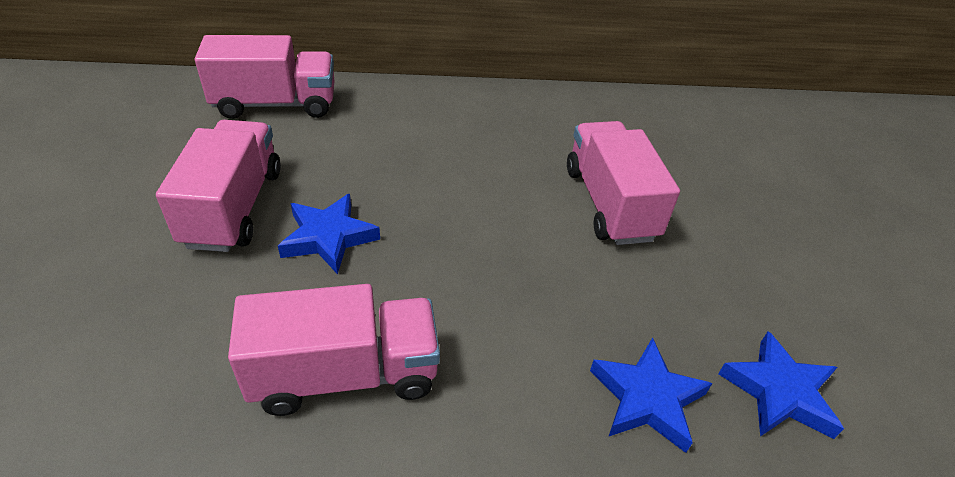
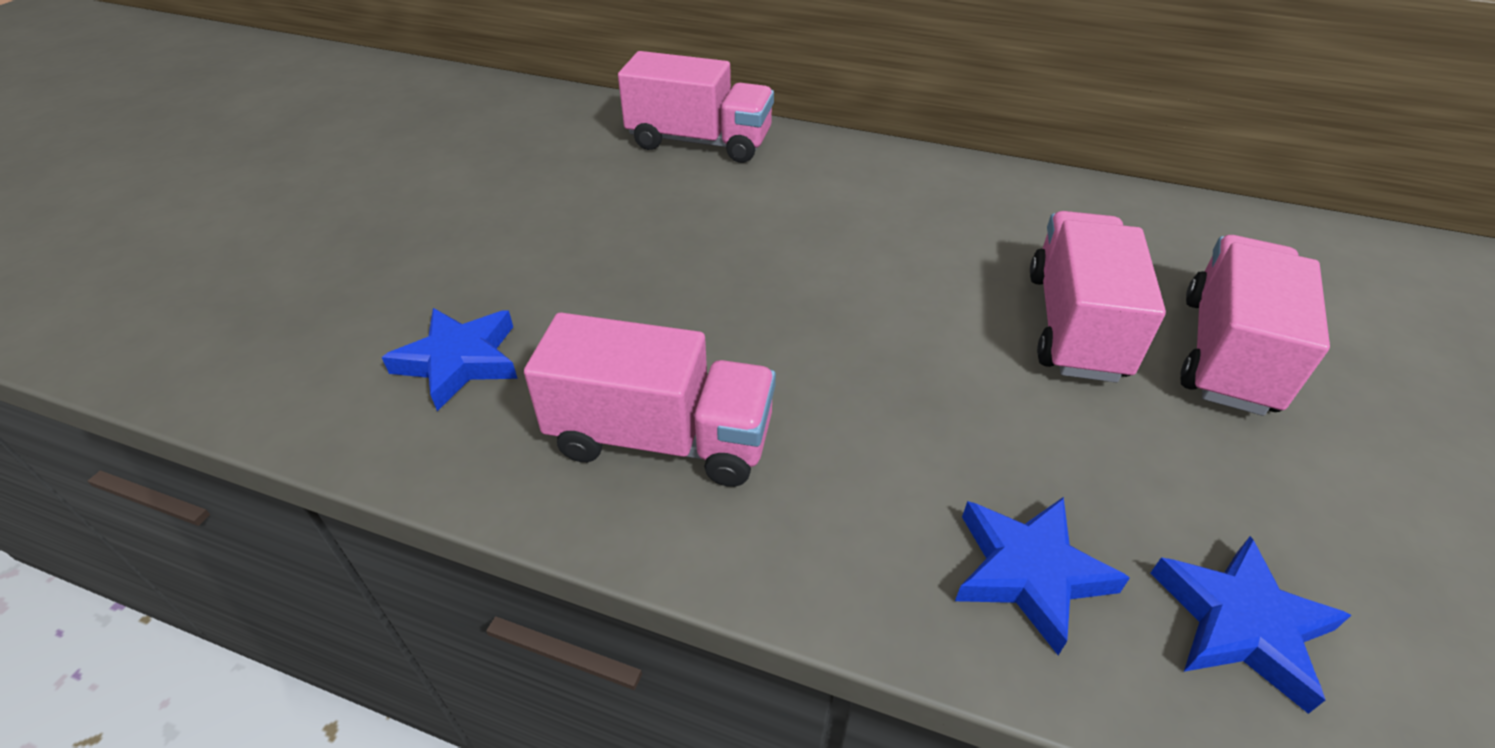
camera: 25 degrees right, 0 degrees up
(233, 207) = (613, 240): pink truck -> pink truck (1227, 354)
(328, 237) = (701, 291): blue star -> blue star (459, 361)

